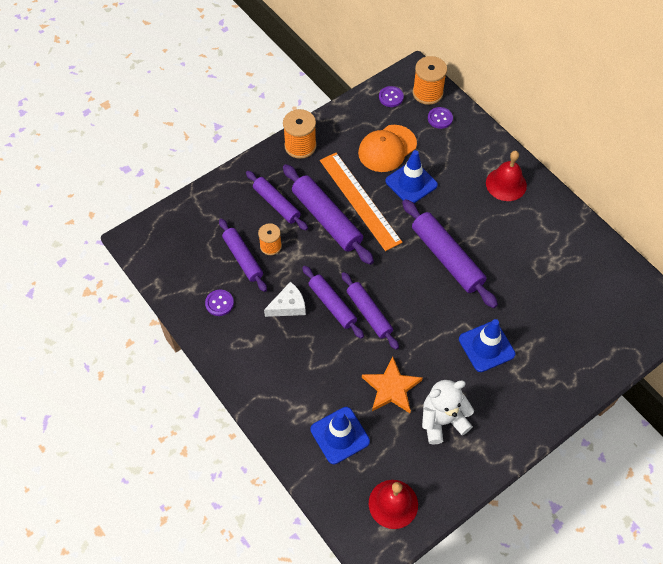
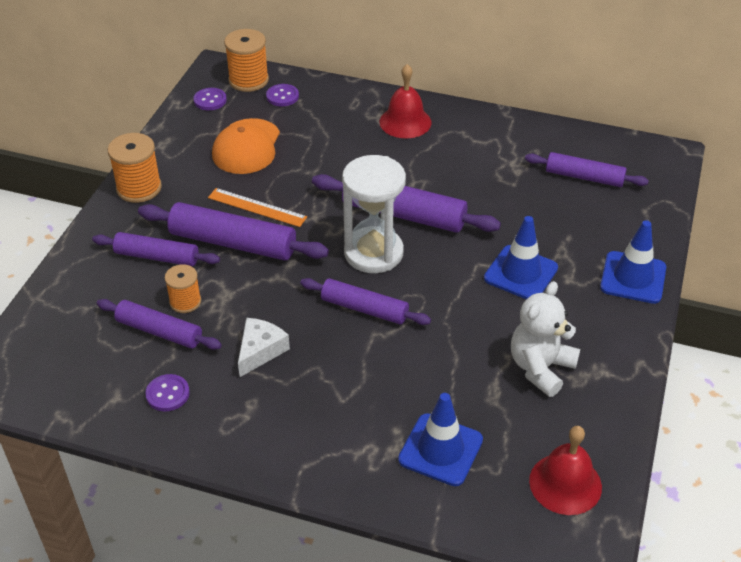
camera: 35 degrees left, 15 degrees down
(332, 305) = (313, 322): purple rolling pin -> purple rolling pin (584, 177)
(360, 200) = (257, 207): orange ruler -> orange ruler, size x0.60
(391, 388) = (456, 367): orange star -> none
(405, 276) = (373, 253): none -> white hourglass
(411, 183) = (302, 165): blue traffic cone -> blue traffic cone (633, 278)

